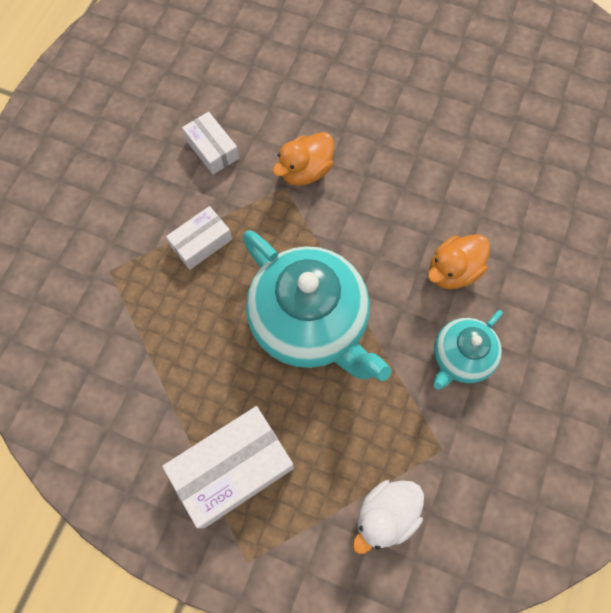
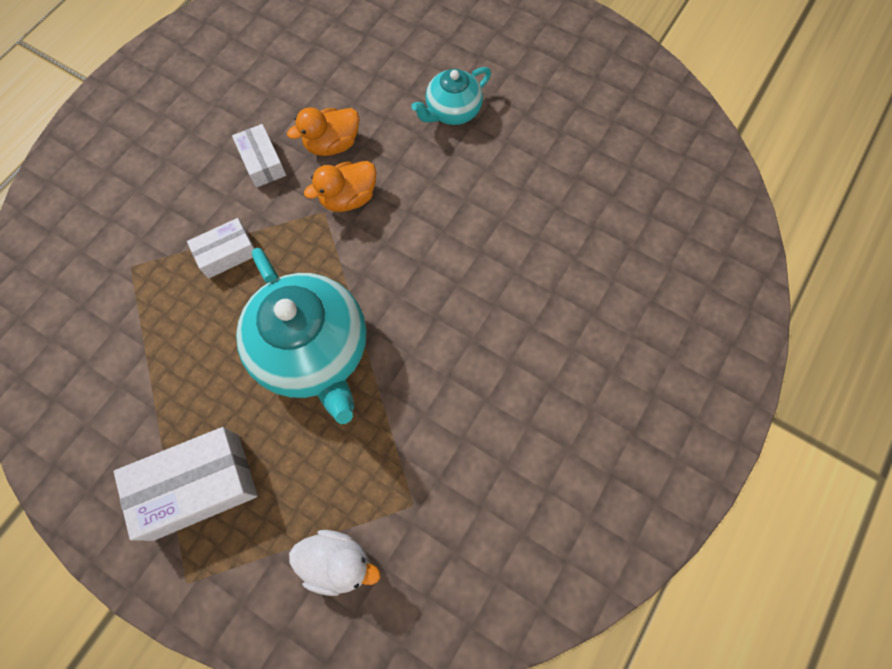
camera: 10 degrees right, 0 degrees up
(385, 515) = (337, 562): white duck -> white duck turned 135 degrees counterclockwise
(453, 271) = (471, 323): orange duck -> orange duck (332, 144)
(461, 357) = (456, 413): turquoise teapot -> turquoise teapot (452, 111)

